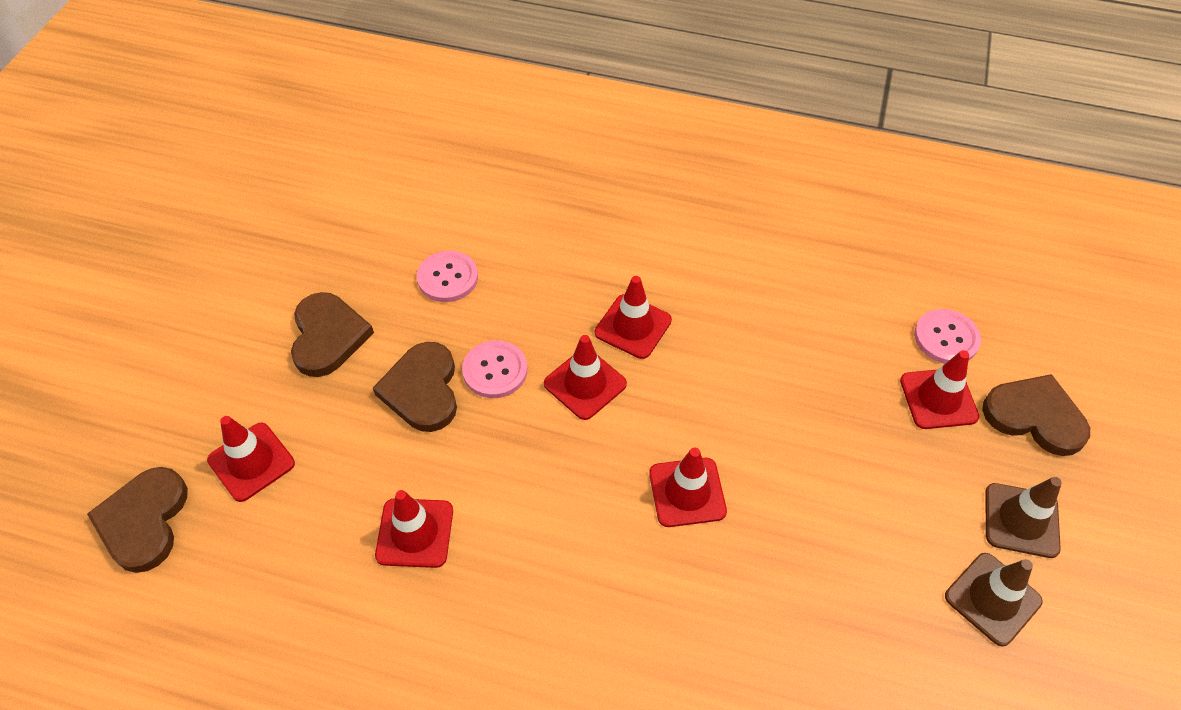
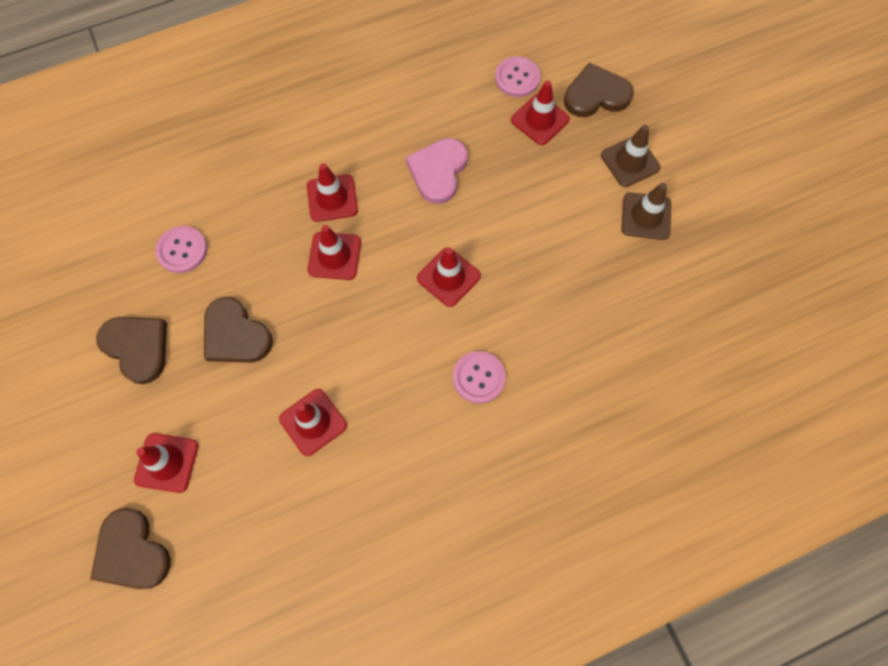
camera: 40 degrees left, 15 degrees up
(495, 370) = (271, 288): pink button -> pink button (478, 377)
(770, 375) = (438, 171): none -> pink heart

